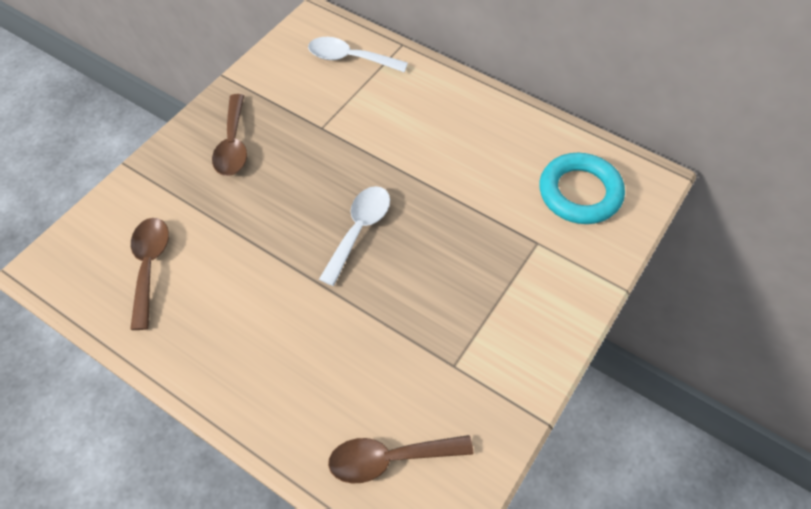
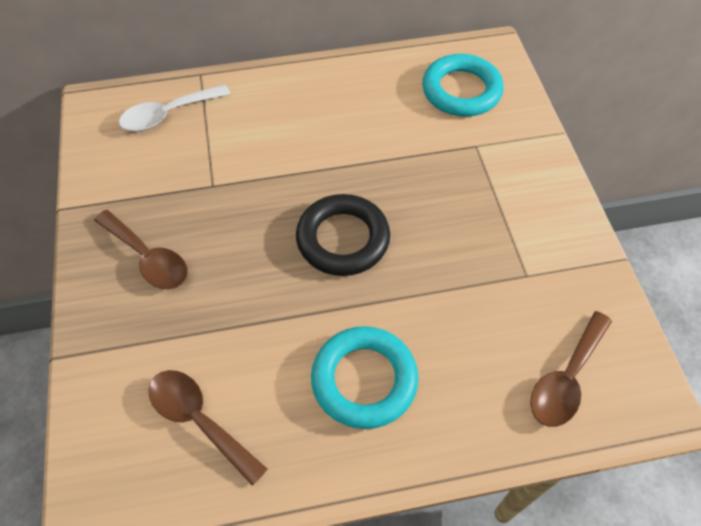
camera: 45 degrees left, 0 degrees up
(262, 331) = (364, 380): none -> turquoise ring
(359, 230) = (343, 239): white spoon -> black ring

